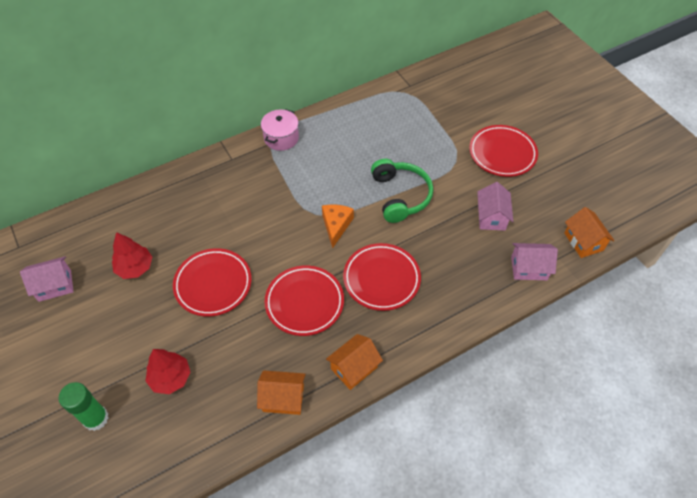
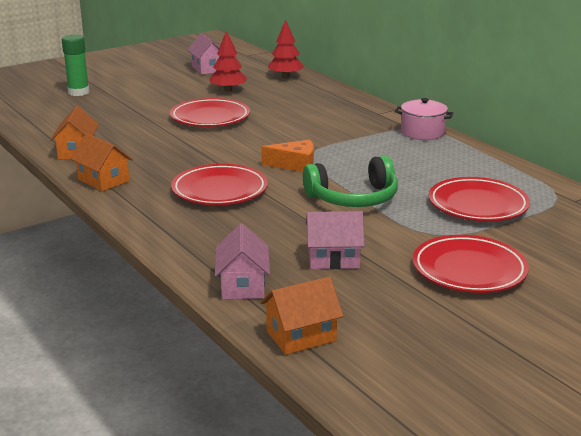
camera: 85 degrees right, 30 degrees down
(170, 378) = (110, 111): red tree -> red tree (285, 76)
(304, 302) = (187, 155): red plate -> red plate (478, 205)

